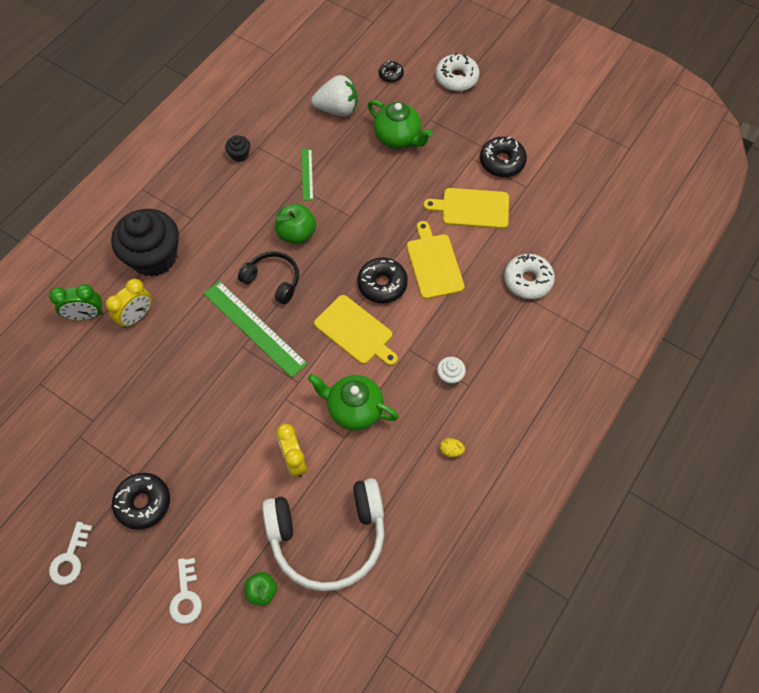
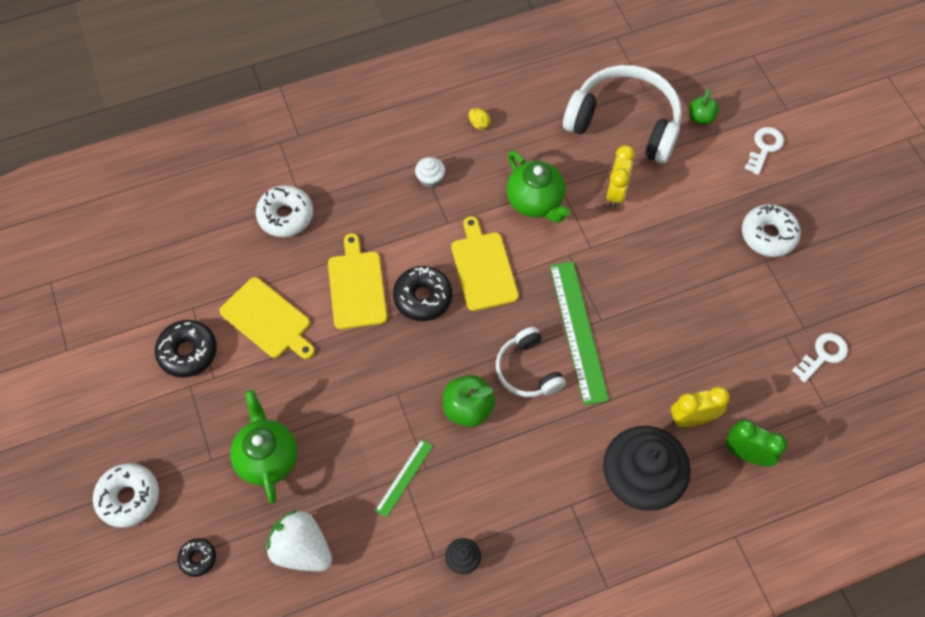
camera: 145 degrees left, 0 degrees up
(70, 558) = (852, 228): white key -> white key (823, 355)
(143, 503) = (768, 235): black donut -> white donut
(273, 280) = (527, 370): black headphones -> white headphones
(434, 264) = (356, 286): yellow cutting board -> yellow cutting board turned 150 degrees clockwise

